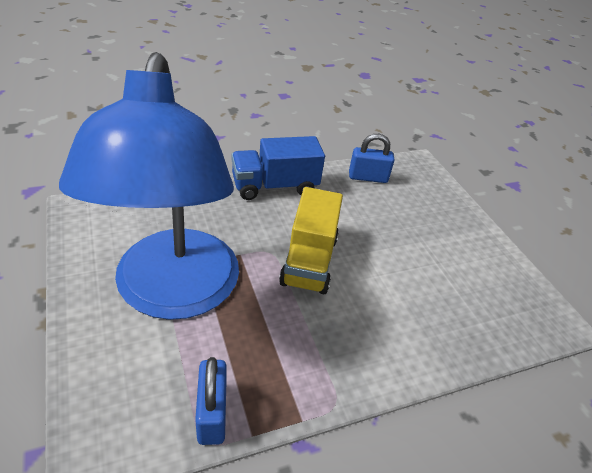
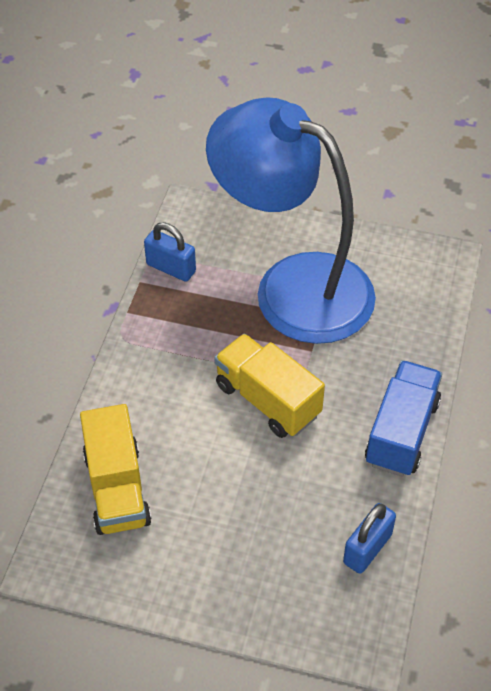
camera: 130 degrees right, 10 degrees up
(466, 314) = (117, 488): none -> yellow truck

